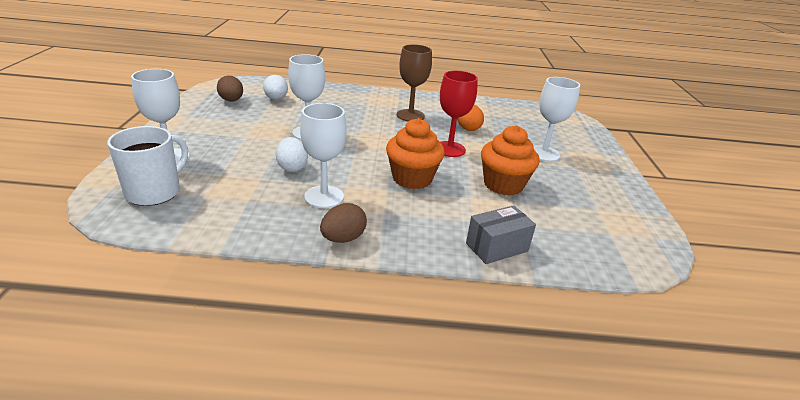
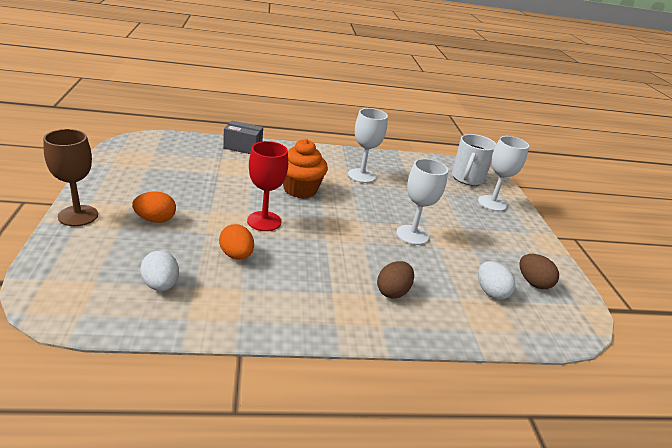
camera: 170 degrees right, 0 degrees up
(292, 167) = (399, 197): white egg -> white egg (161, 285)
(343, 238) = (337, 153): brown egg -> brown egg (392, 292)
(410, 115) = (311, 274): brown goblet -> brown goblet (78, 216)
(496, 247) = (243, 147): grey box -> grey box turned 45 degrees clockwise
(503, 185) = (220, 185): orange cupcake -> none
(543, 153) = (155, 220): white goblet -> orange egg

